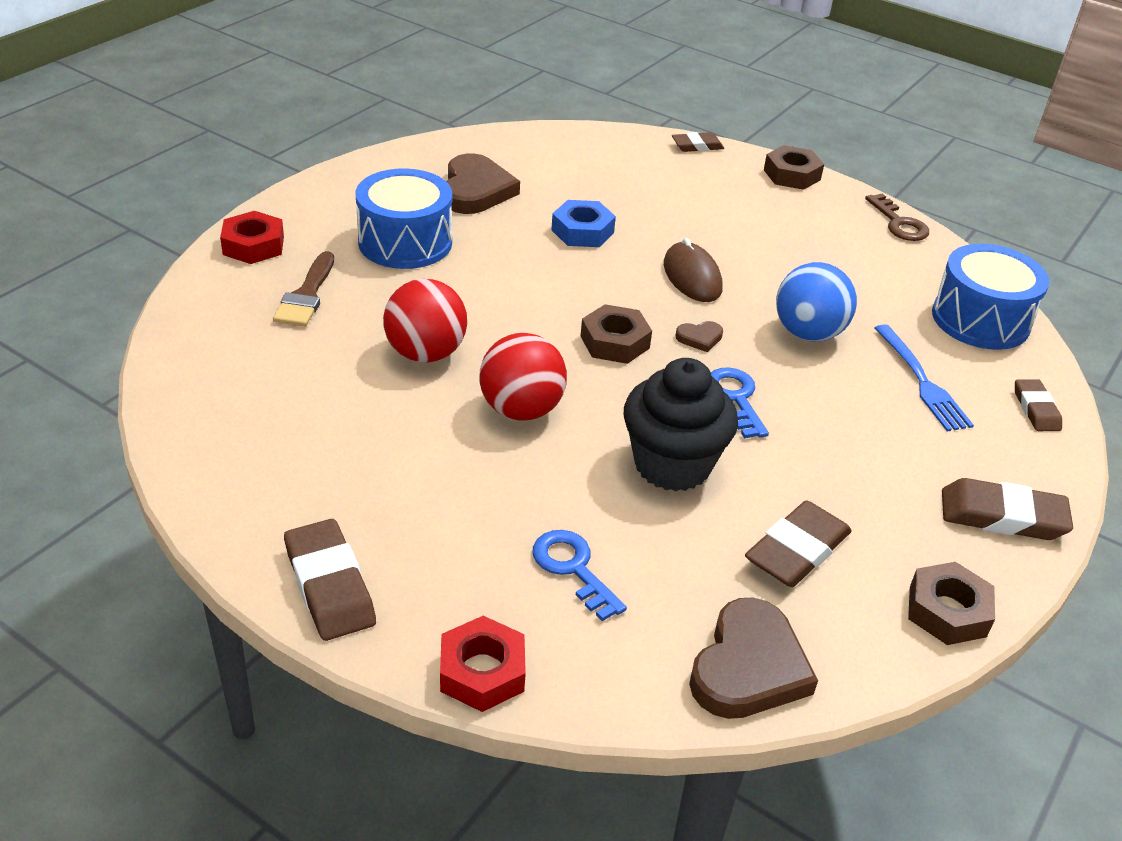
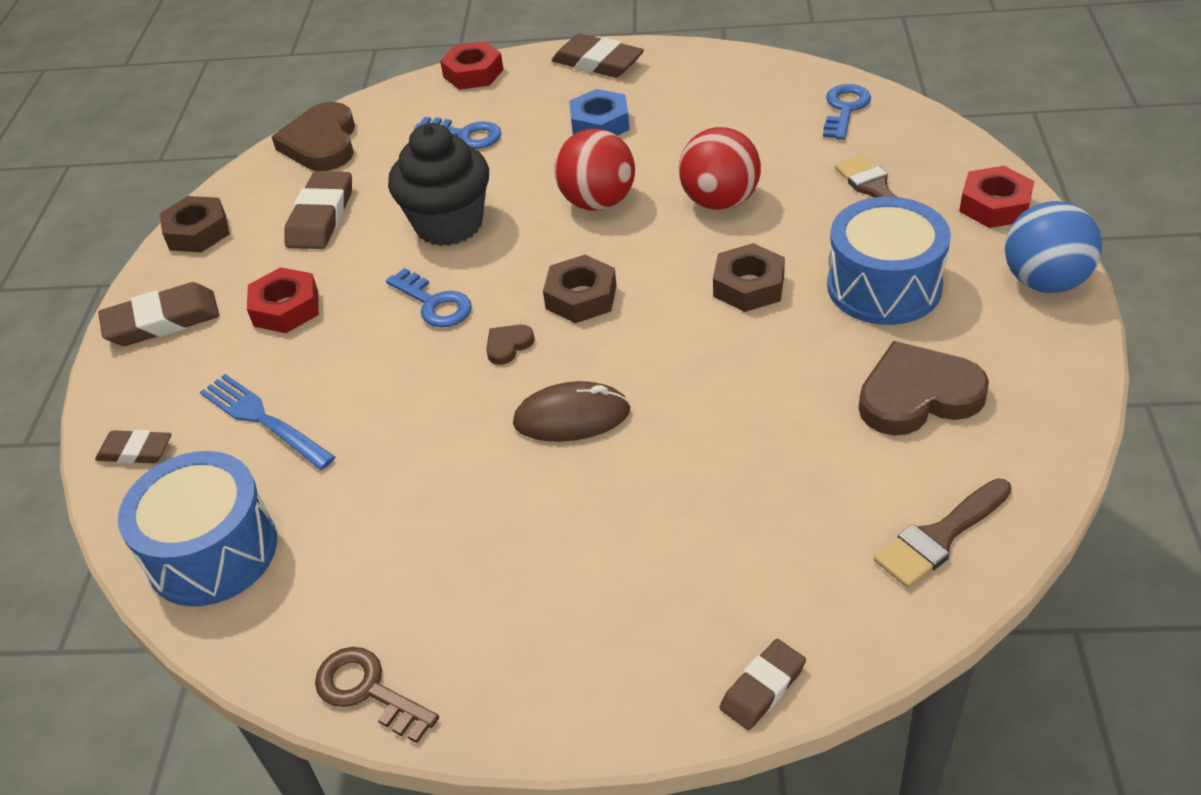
camera: 155 degrees right, 5 degrees up
(208, 371) = (845, 109): none -> blue key
(476, 190) = (918, 395): brown heart -> brown heart turned 105 degrees clockwise
(551, 146) = (940, 536): none -> brown brush
(582, 231) = (741, 409): blue nut -> blue nut (600, 124)
(692, 277) = (572, 417): brown mouse -> brown mouse turned 45 degrees counterclockwise
(792, 175) = (578, 710): brown nut -> brown nut (749, 286)
(808, 333) = (404, 413): blue ball -> blue ball (1044, 282)
(872, 464) = (286, 308): none -> red nut
(1036, 409) = (135, 451): brown eraser -> brown eraser turned 45 degrees counterclockwise

